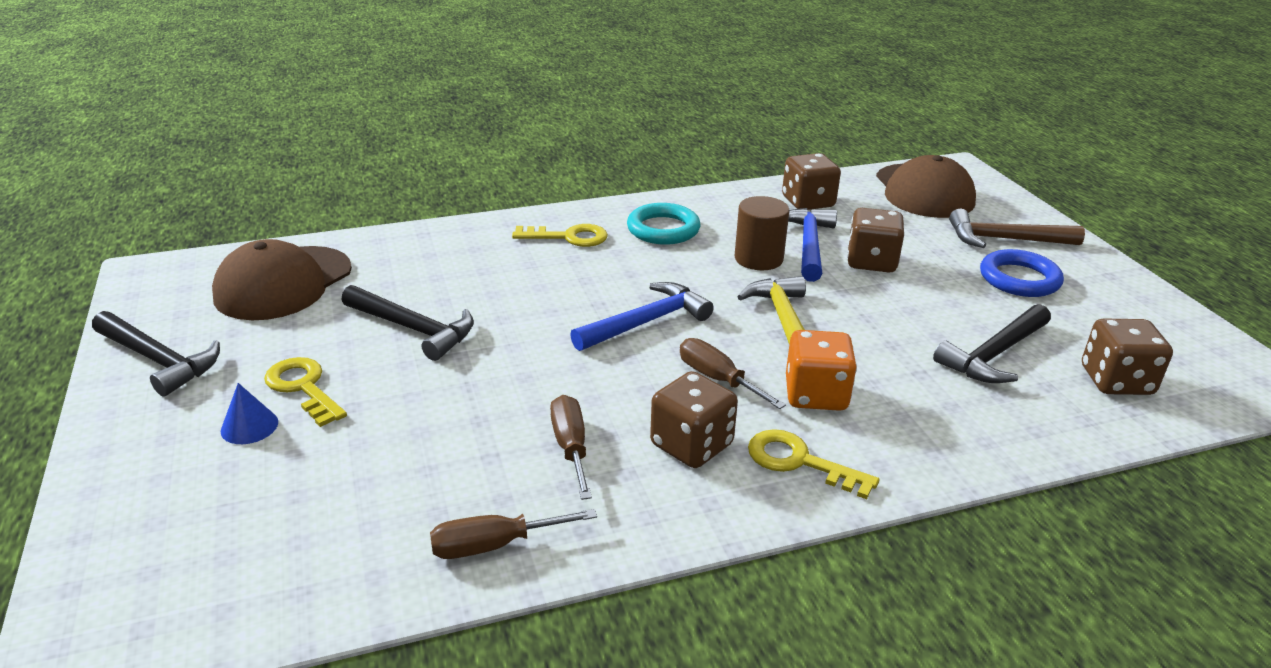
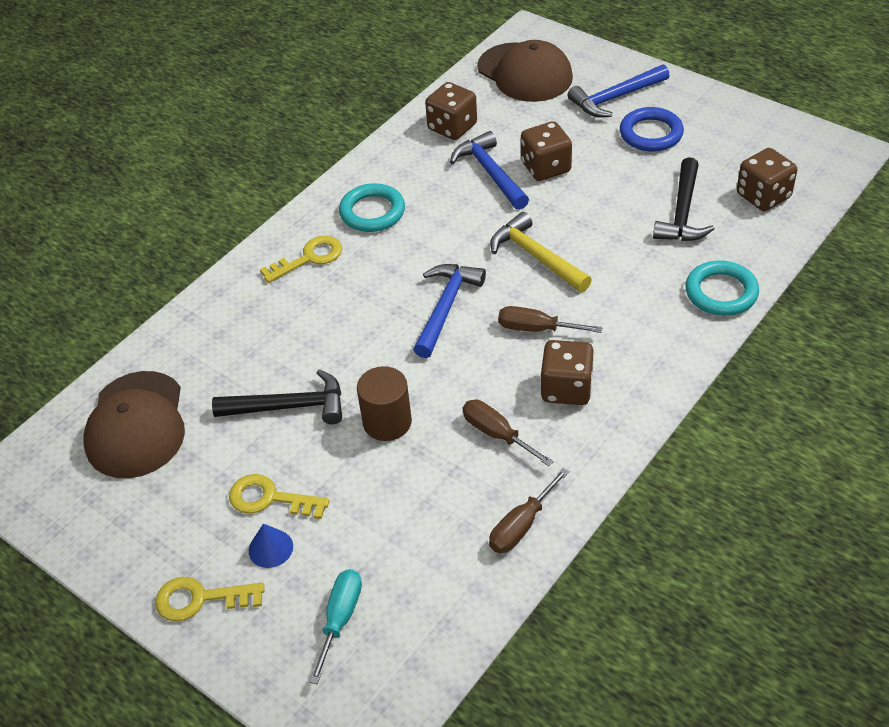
camera: 30 degrees left, 15 degrees up
(158, 360) = (131, 543): black hammer -> none
(220, 522) = (340, 619): none -> turquoise screwdriver
(758, 259) = (468, 205): brown cylinder -> brown cylinder (387, 422)
(799, 462) = (637, 363): yellow key -> yellow key (200, 599)
(816, 395) = (605, 307): orange dice -> none
(974, 445) = (721, 292): none -> turquoise ring
(1005, 239) = (615, 98): brown hammer -> blue hammer

